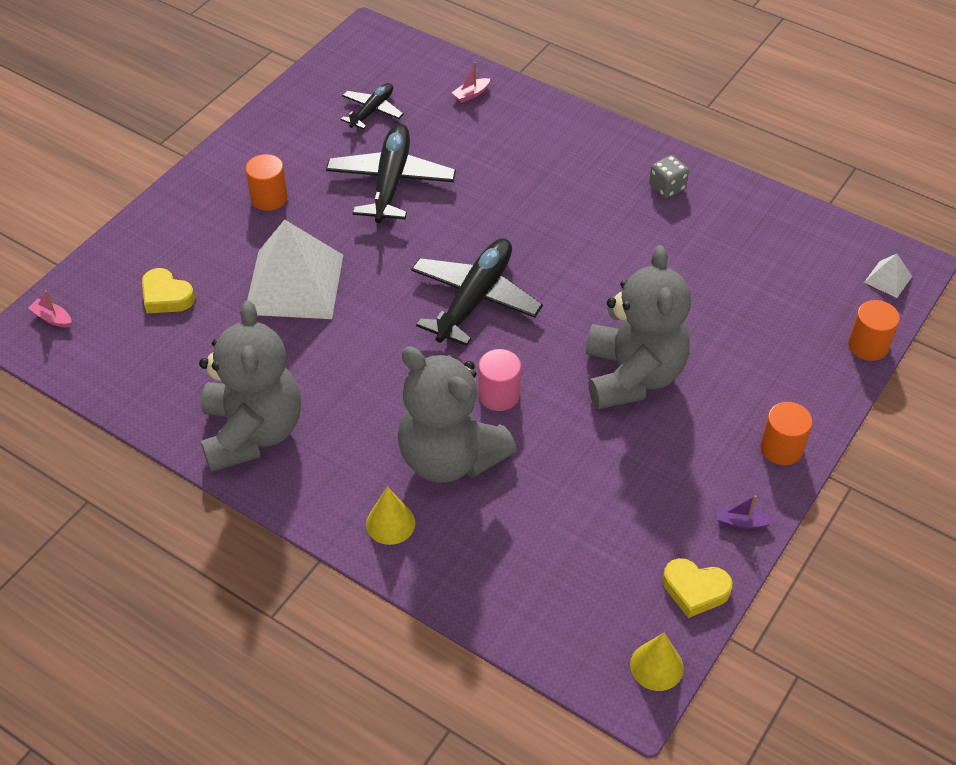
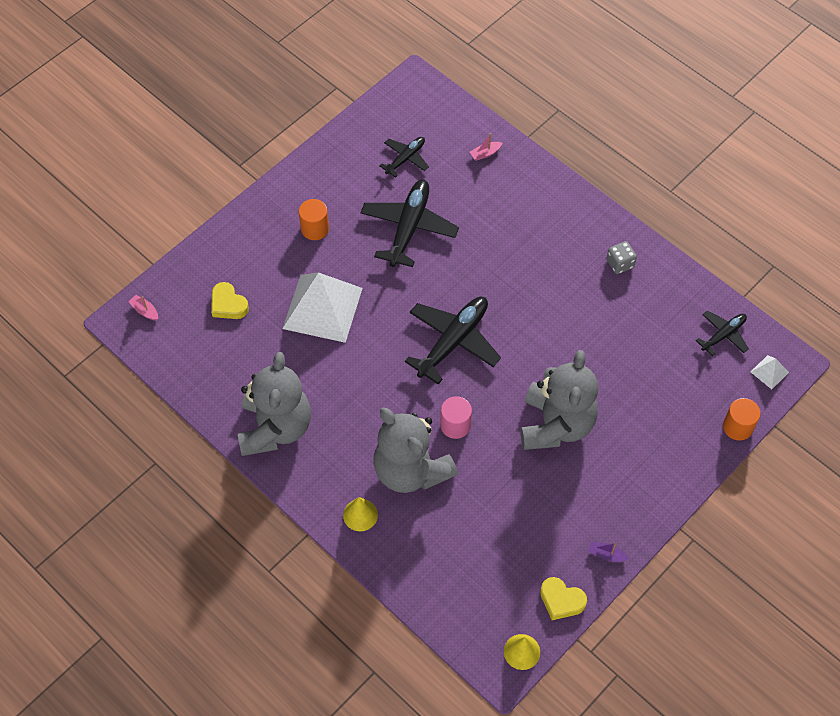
camera: 10 degrees right, 10 degrees up
(781, 448) = (650, 501): orange cylinder -> none
(818, 246) = (723, 335): none -> black plane

